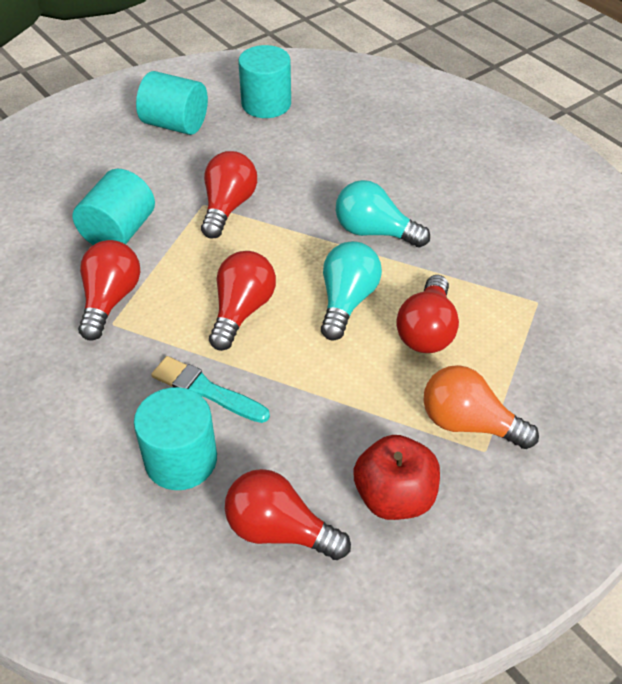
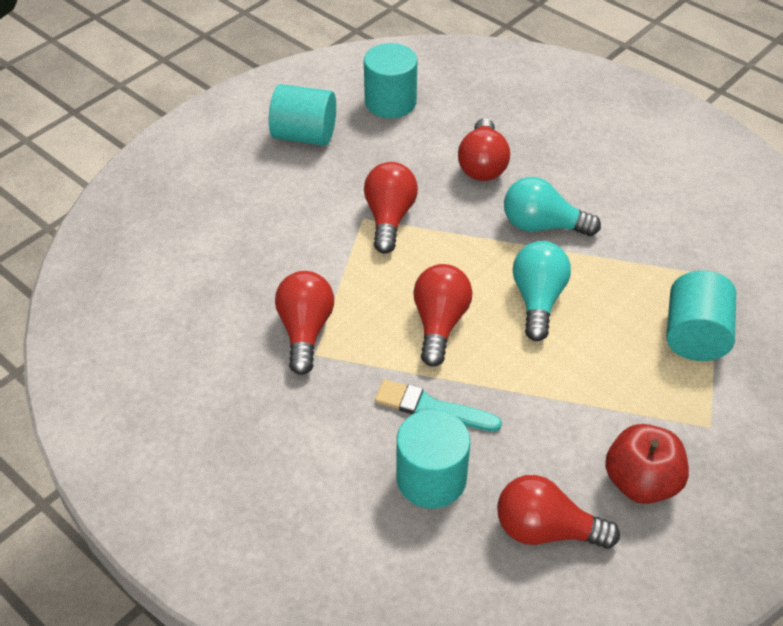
camera: 10 degrees left, 0 degrees up
(119, 232) = (288, 258): turquoise cylinder -> turquoise cylinder (694, 336)
(427, 331) = (622, 319): red light bulb -> red light bulb (482, 165)
(468, 423) = (687, 403): orange light bulb -> none

